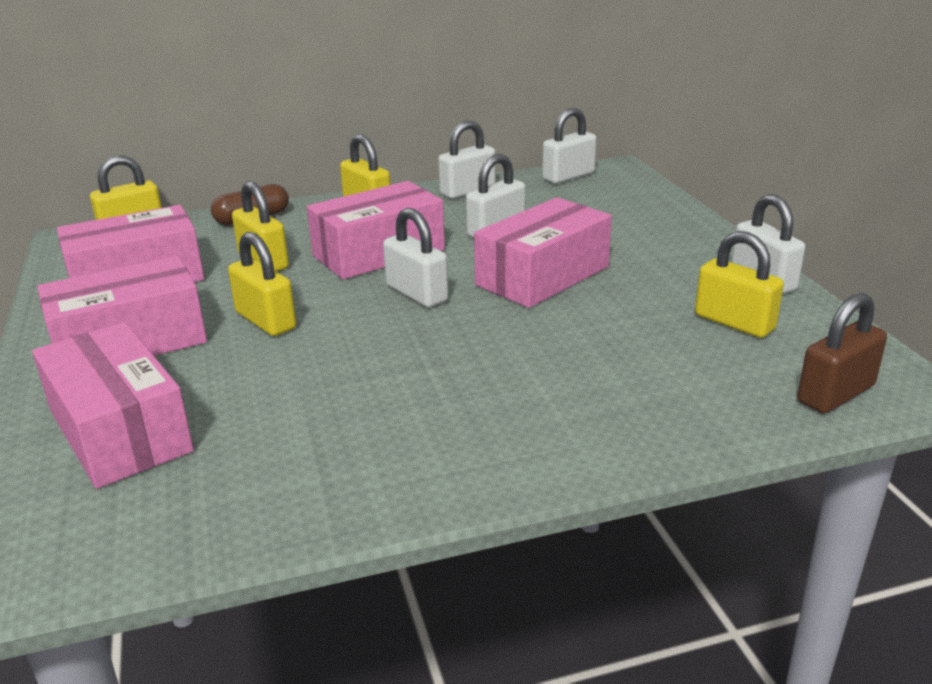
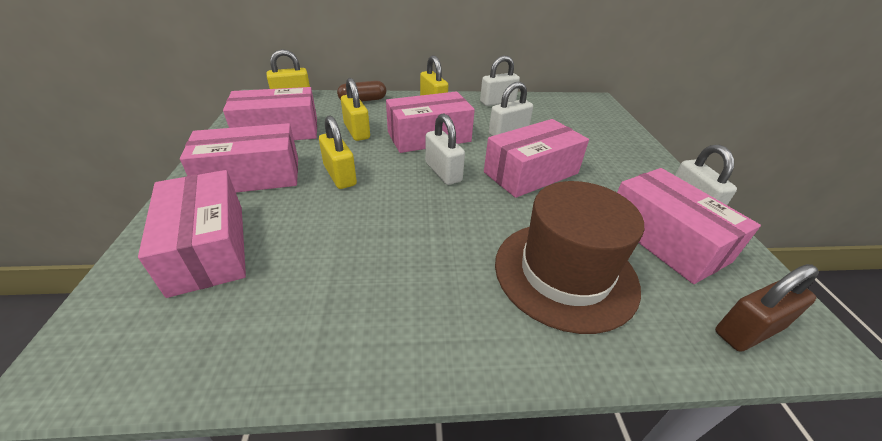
camera: 10 degrees right, 10 degrees up
(568, 176) = (564, 101): white padlock -> none
(614, 377) = (565, 273): none -> brown hat
(734, 322) = (665, 239): yellow padlock -> pink box

